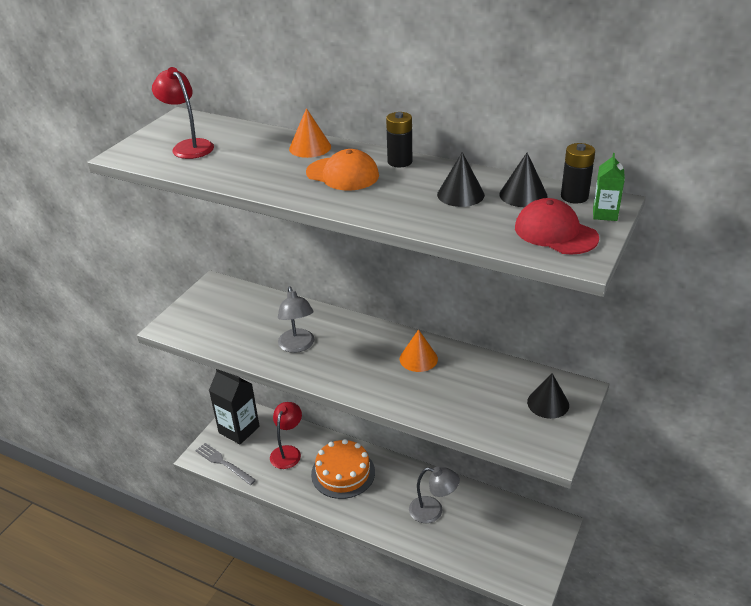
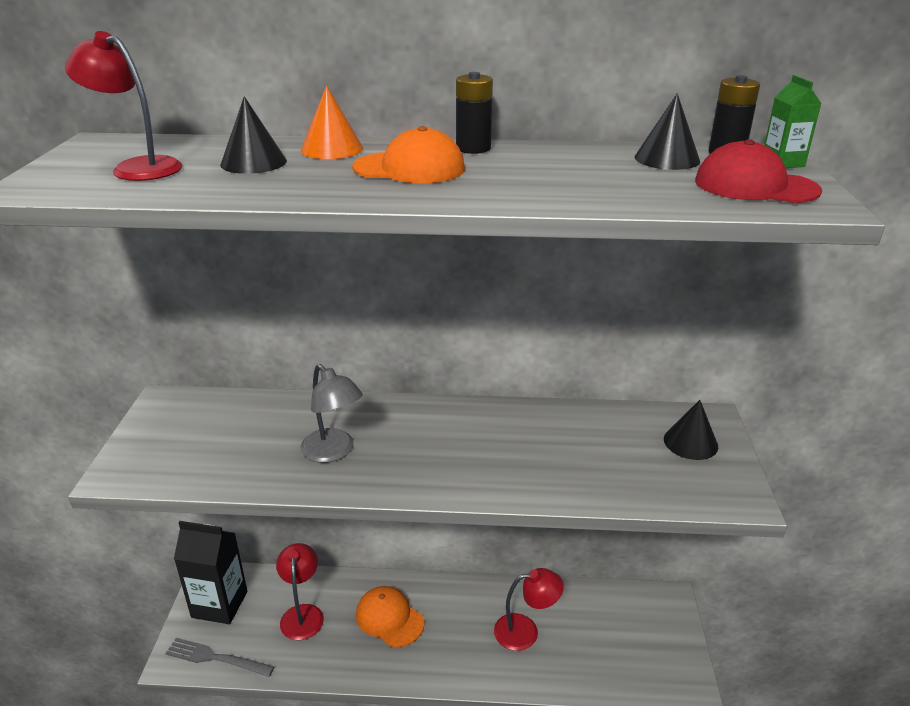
camera: 25 degrees left, 5 degrees down
(343, 473) = (389, 618): orange cake -> orange cap
(418, 359) = (503, 429): orange cone -> none
(433, 511) = (525, 631): grey lamp -> red lamp
(460, 194) = (591, 168): black cone -> black cone (253, 162)

